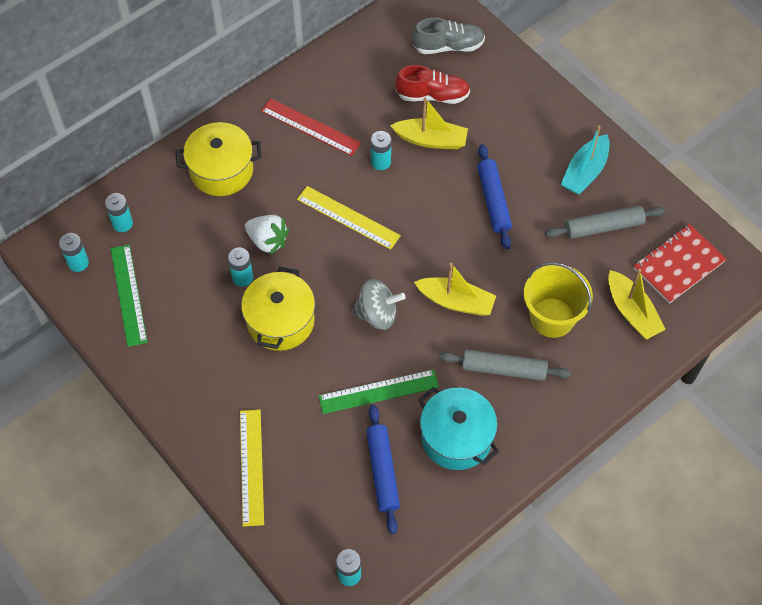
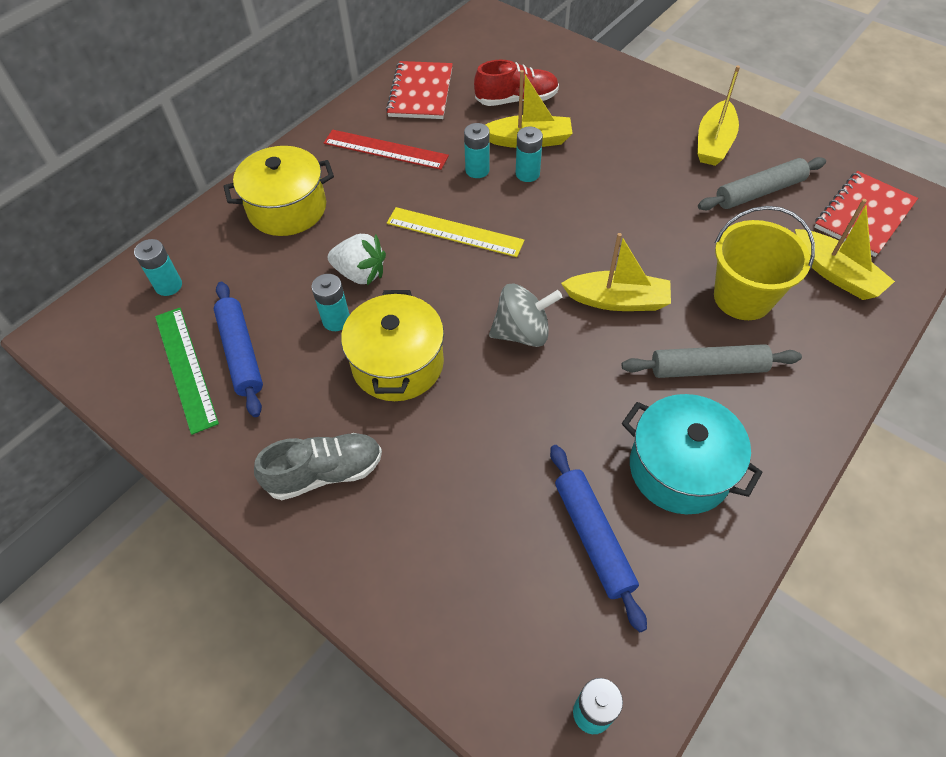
camera: 10 degrees left, 5 degrees down
(78, 263) = (112, 341): turquoise battery -> turquoise battery (527, 174)
(252, 467) = (400, 570): yellow ruler -> none
(352, 72) = (420, 92): none -> red notebook
(378, 392) = (553, 428): green ruler -> none
(448, 46) = (519, 56): grey shoe -> grey shoe (325, 473)
(493, 200) = (622, 187): blue rolling pin -> blue rolling pin (241, 353)
(585, 172) = (714, 143): turquoise boat -> yellow boat

